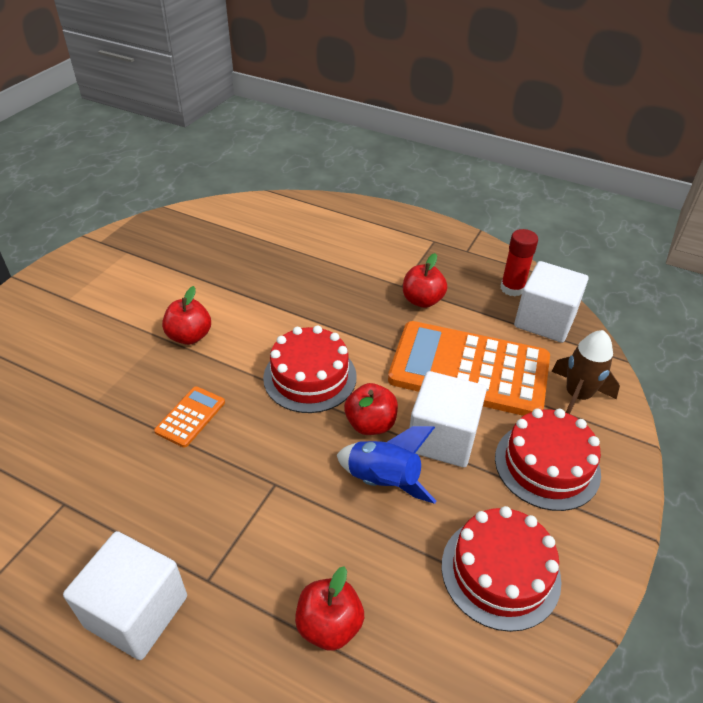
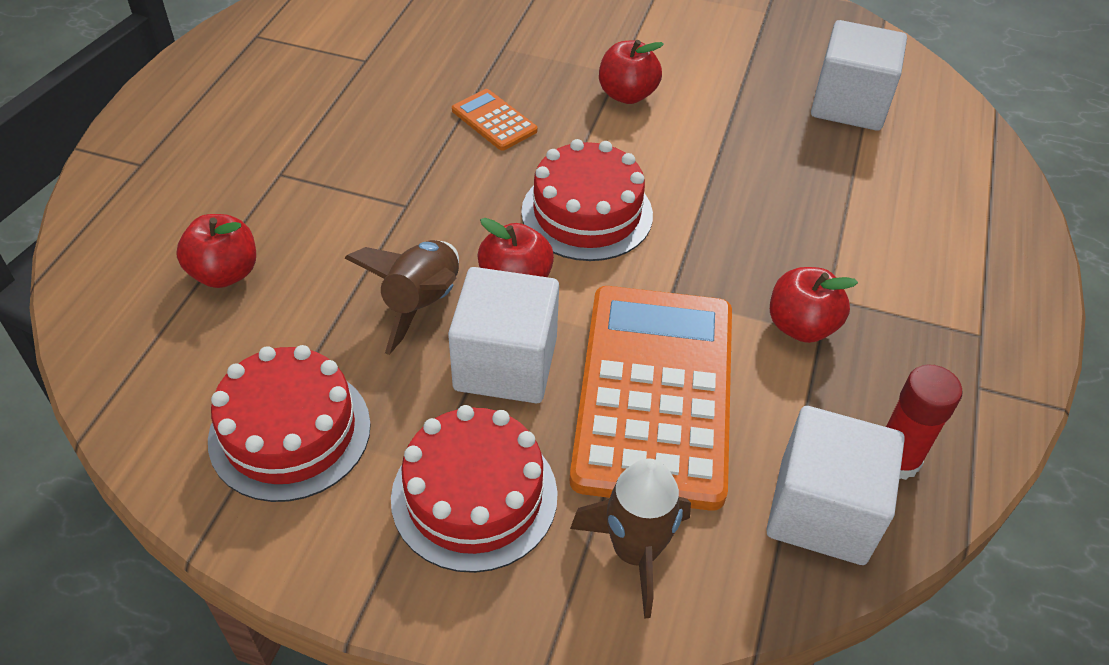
camera: 80 degrees right, 5 degrees up
(136, 611) = (246, 133): white cube -> white cube (849, 104)
(190, 417) = (494, 121): orange calculator -> orange calculator turned 150 degrees counterclockwise
(383, 480) = (422, 304): blue rocket -> brown rocket

